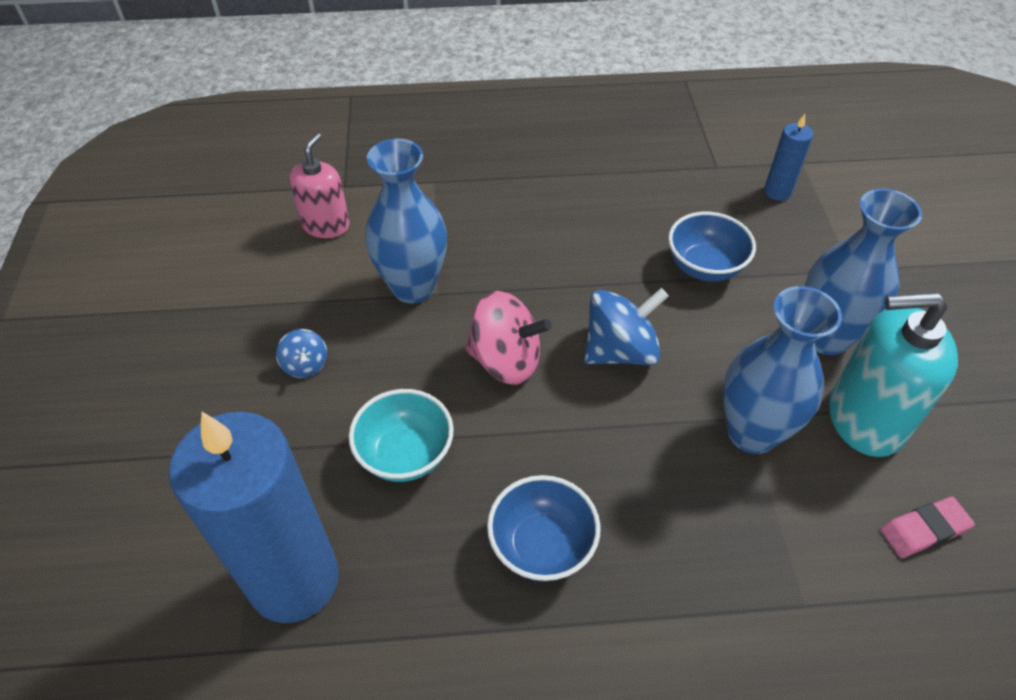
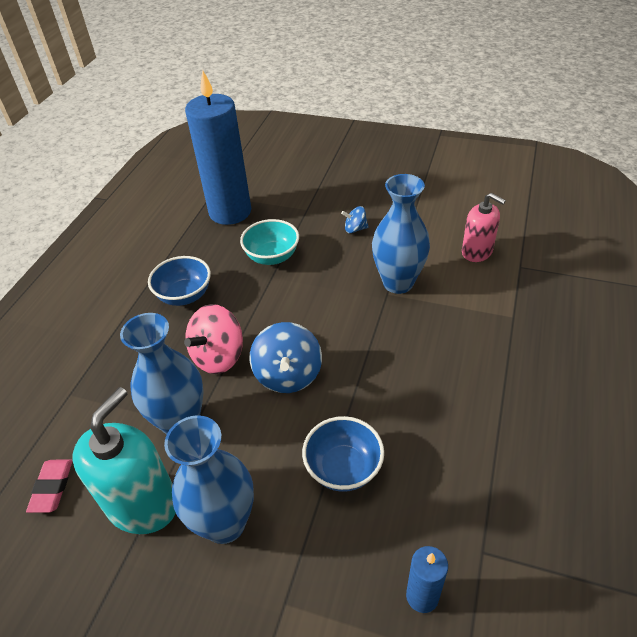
camera: 115 degrees right, 5 degrees down
(506, 360) = (312, 313): pink spinning top -> pink spinning top (218, 356)

